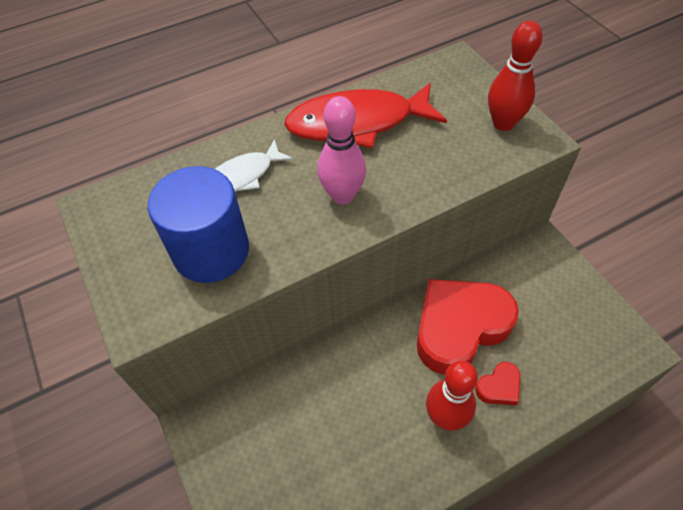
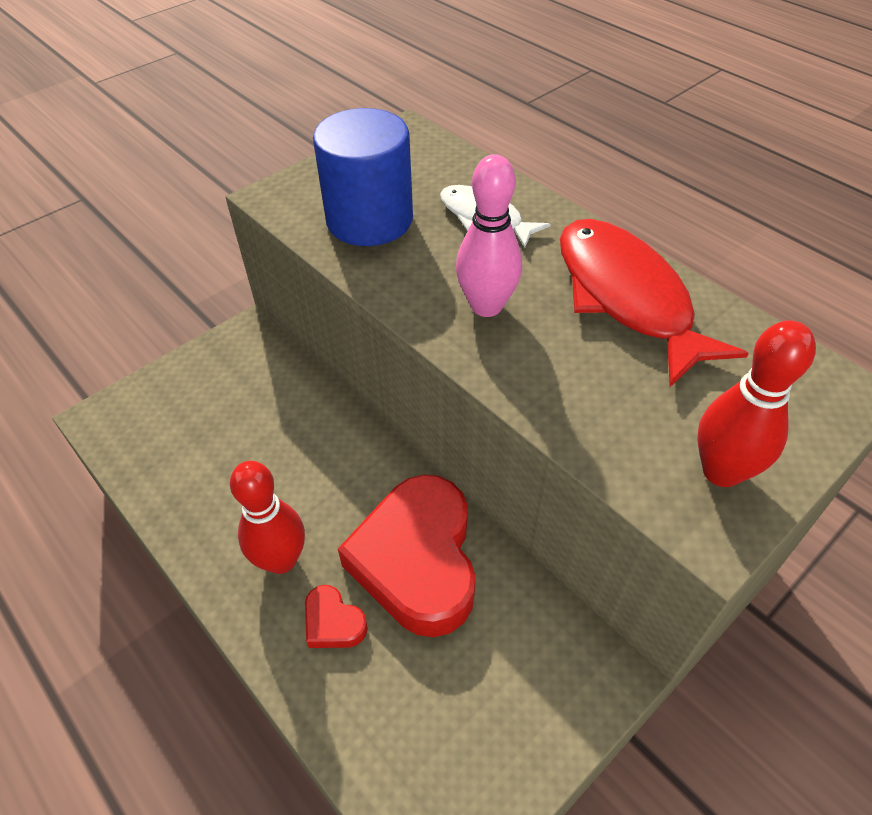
camera: 75 degrees right, 5 degrees down
(459, 327) = (417, 561): red heart -> red heart turned 135 degrees counterclockwise

